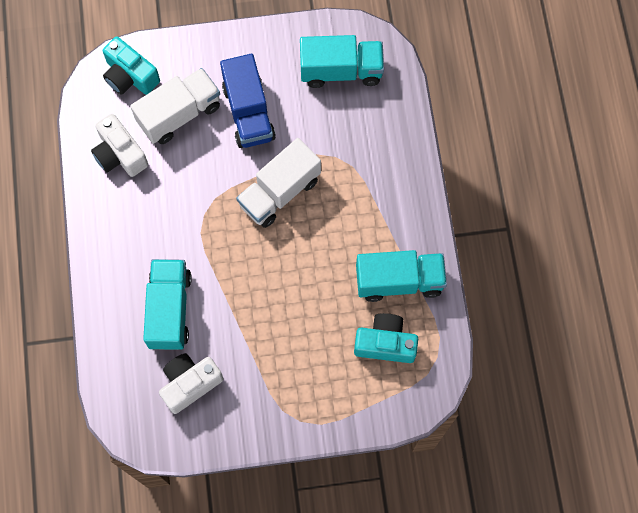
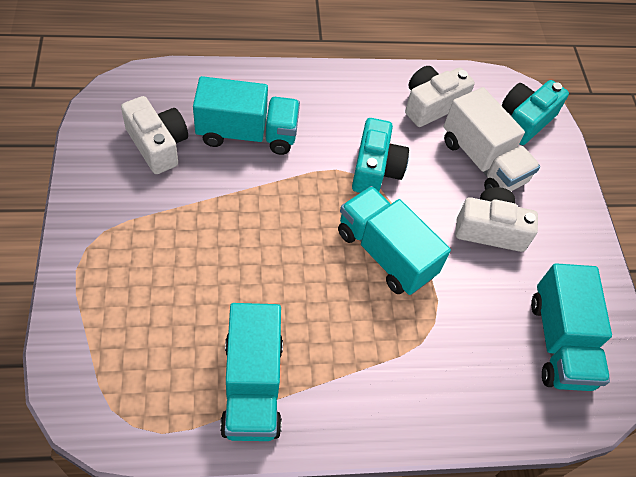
camera: 85 degrees right, 15 degrees down
(248, 112) = (490, 230): blue truck -> white camera
(279, 192) = (385, 253): white truck -> turquoise truck
(385, 343) = (166, 358): turquoise camera -> turquoise camera (375, 169)

